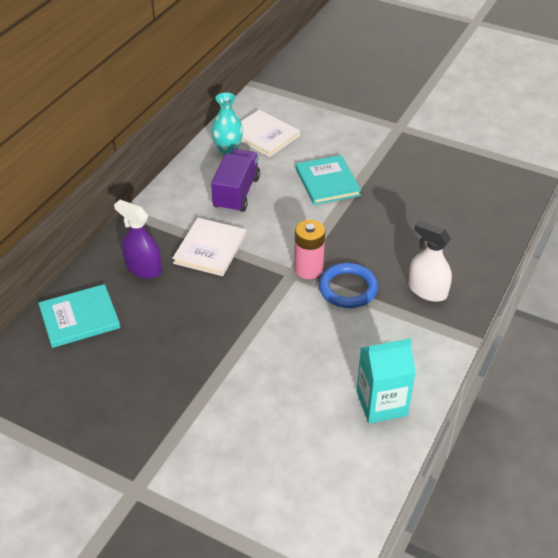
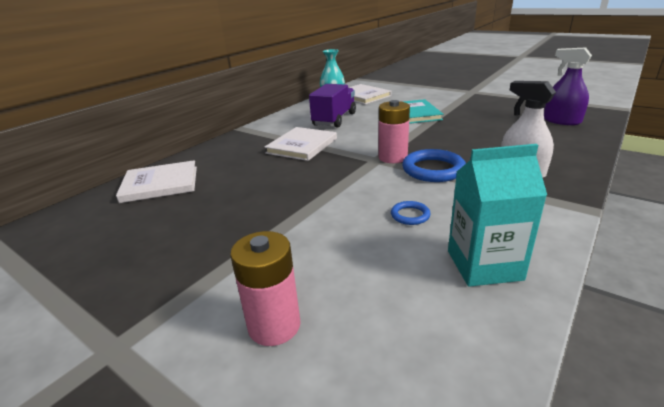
camera: 10 degrees right, 15 degrees down
(79, 318) = (160, 184): turquoise book -> white book
(143, 268) = (237, 156): purple spray bottle -> purple spray bottle (561, 121)
(239, 464) = (274, 325): none -> pink battery
(327, 353) = (410, 215): none -> blue ring

